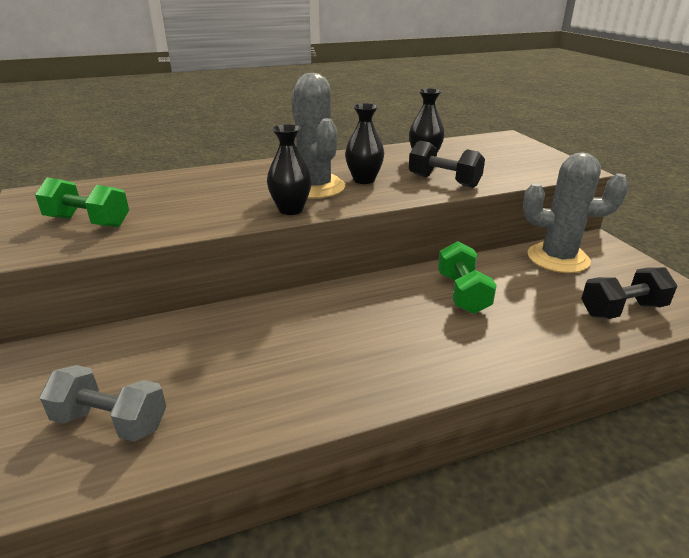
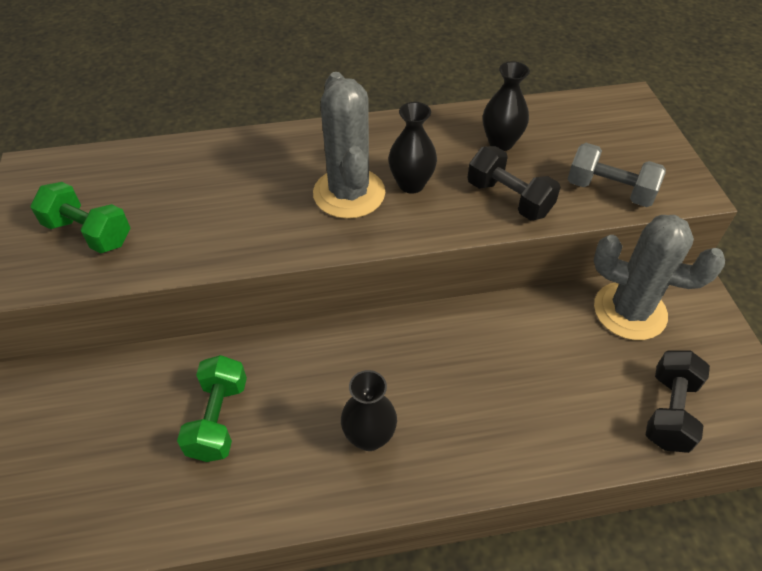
camera: 10 degrees right, 20 degrees up
(111, 422) = (106, 484): grey dumbbell -> grey dumbbell (609, 191)
(291, 210) = (310, 237): black vase -> black vase (369, 437)
(462, 293) = (494, 356): green dumbbell -> green dumbbell (218, 419)
(622, 310) = (669, 411): black dumbbell -> black dumbbell turned 60 degrees counterclockwise

